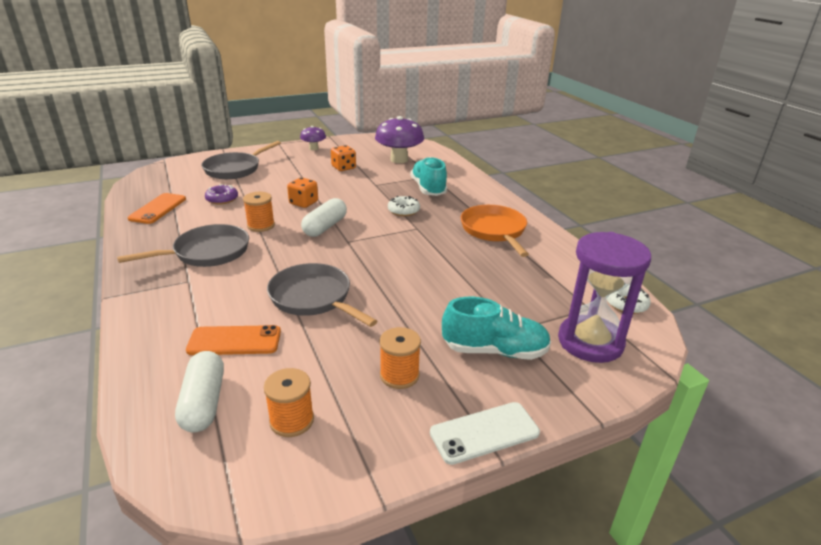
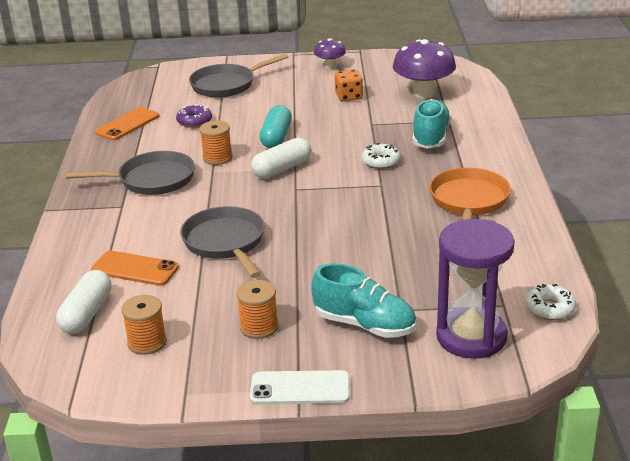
camera: 25 degrees right, 0 degrees up
(303, 203) = (276, 137): orange dice -> turquoise capsule

